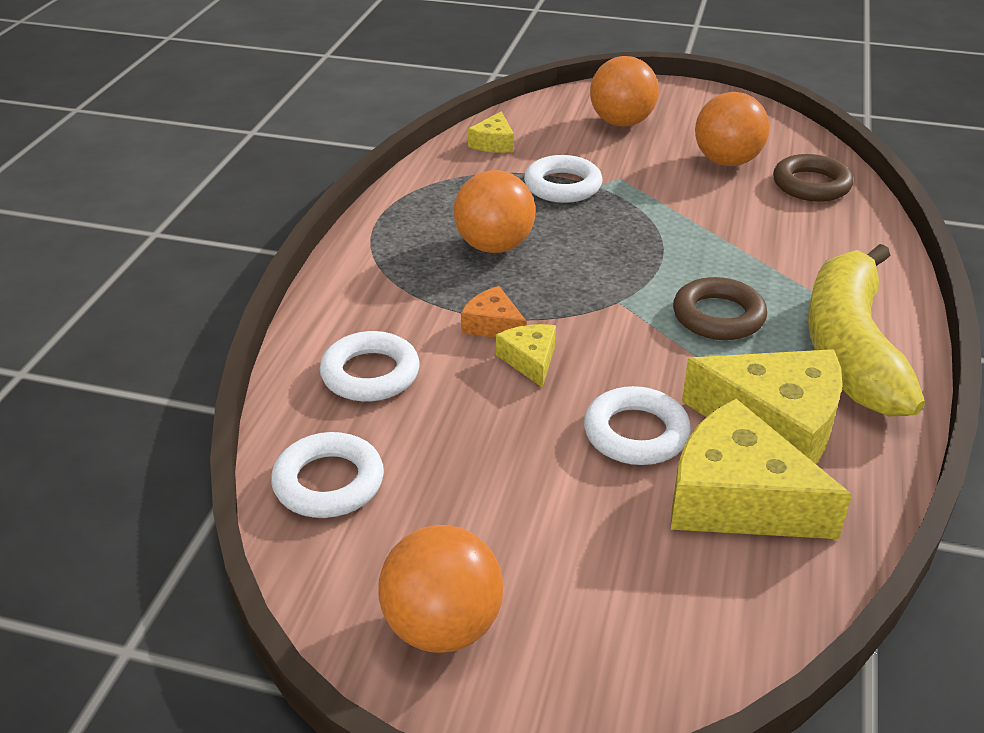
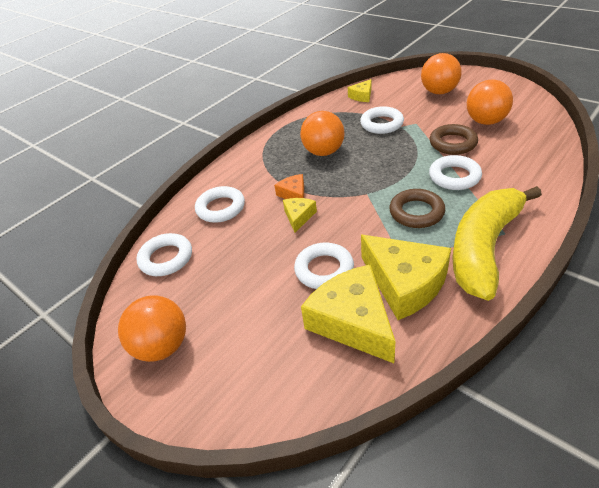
camera: 30 degrees right, 5 degrees up
(738, 252) = (454, 176): none -> white ring
(811, 185) = (529, 142): brown ring -> brown ring (453, 143)

